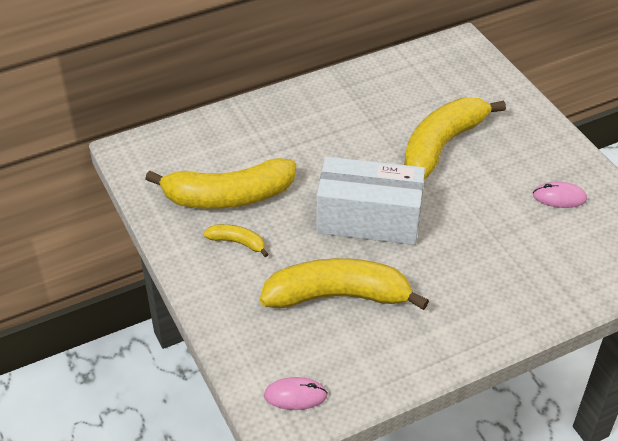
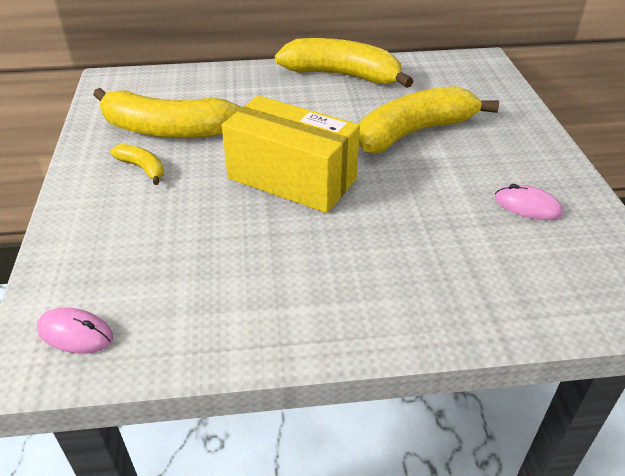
camera: 20 degrees right, 5 degrees down
(338, 296) = (205, 241): yellow banana -> yellow banana (342, 75)
(369, 219) = (292, 179): white box -> yellow box

